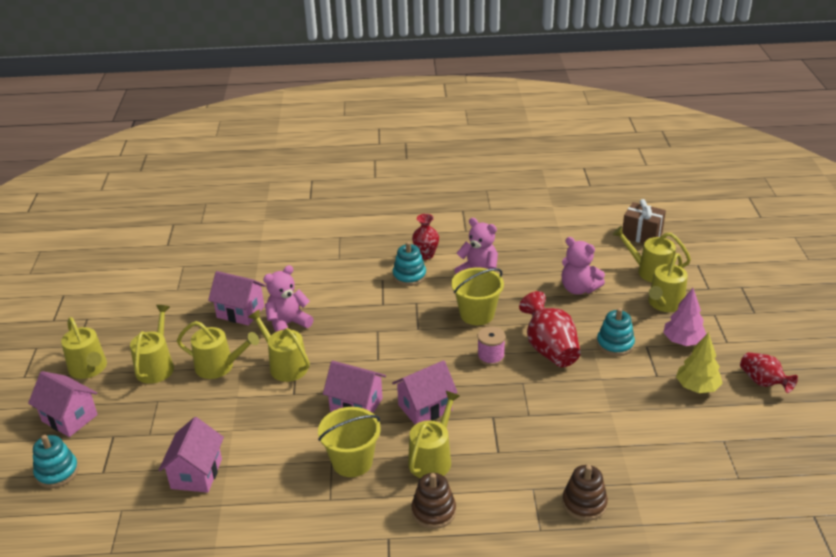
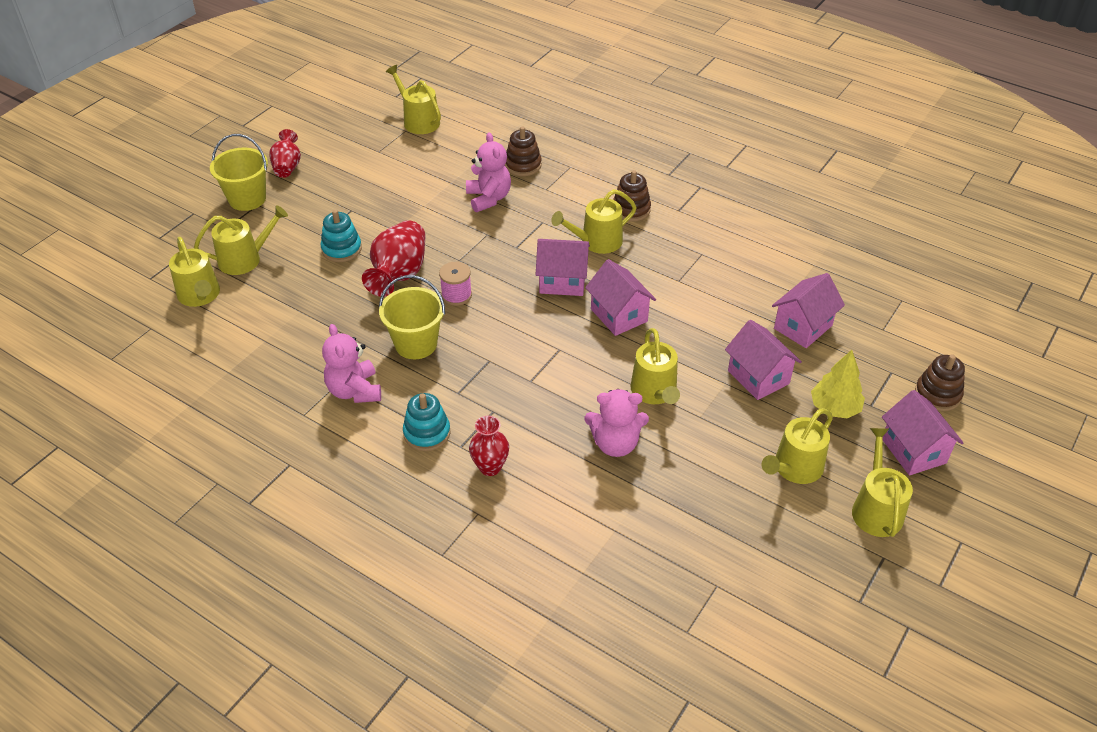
camera: 145 degrees left, 10 degrees up
(57, 472) = (937, 394): turquoise stacking toy -> brown stacking toy
(219, 366) = (724, 429): yellow watering can -> yellow watering can (418, 121)
(240, 312) = (657, 494): pink house -> pink house (758, 377)
(352, 461) = (662, 271): yellow bucket -> yellow bucket (247, 199)
(426, 255) = (376, 453): red vase -> red vase (490, 467)
(578, 288) = (289, 316): pink teddy bear -> pink teddy bear (488, 198)
(641, 235) = (134, 339): brown gift -> none
(683, 341) = (287, 222): pink tree -> none
(697, 387) = (337, 188): yellow tree -> yellow tree (834, 408)

